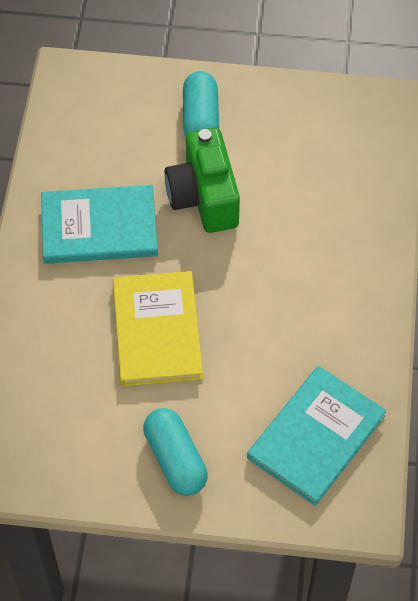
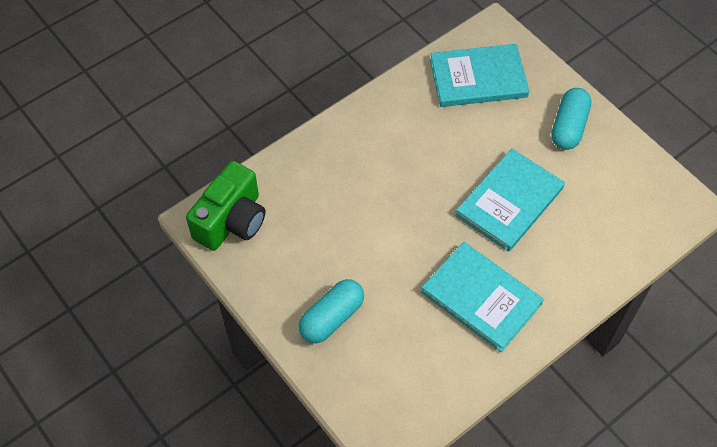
camera: 135 degrees left, 0 degrees up
(157, 331) = (509, 201): yellow book -> turquoise book
(204, 197) = (391, 260): green camera -> green camera (232, 221)

